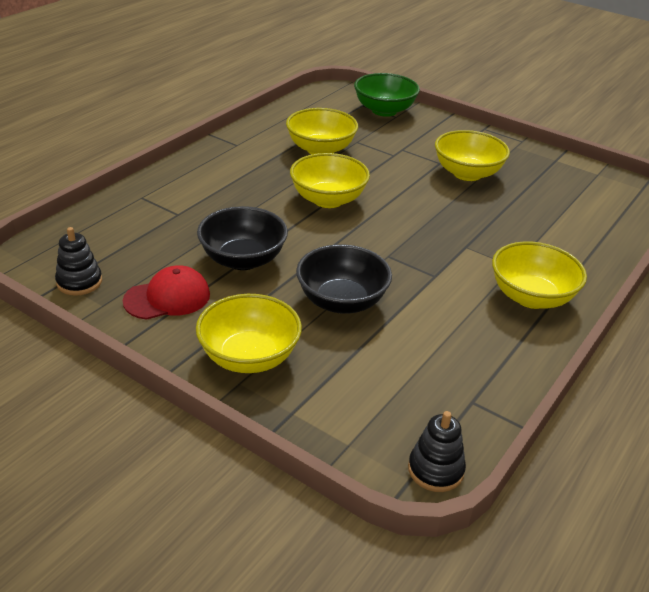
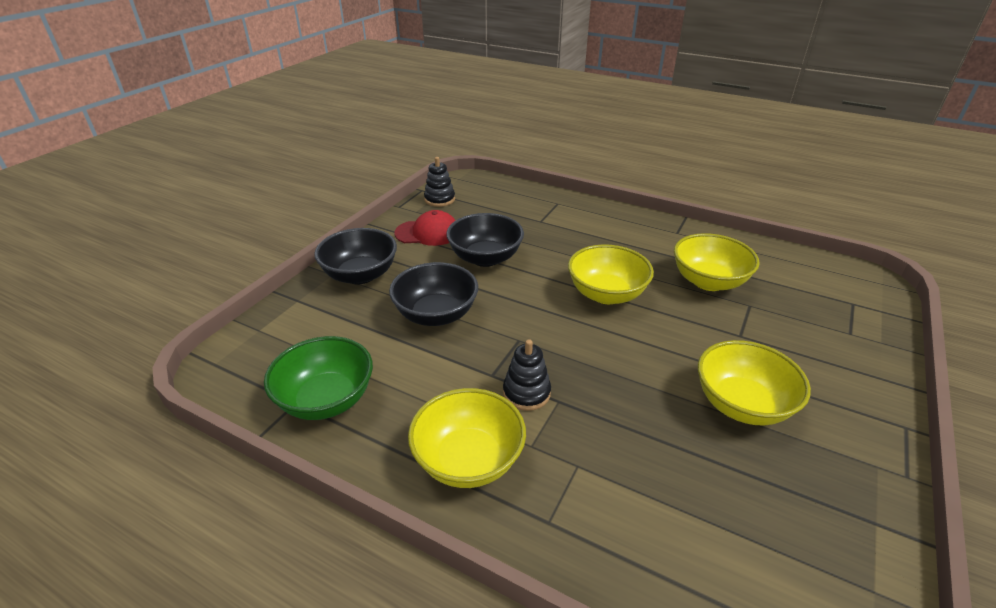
camera: 85 degrees right, 0 degrees up
(167, 298) = (427, 233): red cap -> red cap turned 60 degrees counterclockwise
(249, 357) = (360, 275): yellow bowl -> black bowl
(384, 110) = (857, 322): green bowl -> green bowl (326, 400)
(435, 470) = (219, 378): black stacking toy -> black stacking toy (526, 393)

